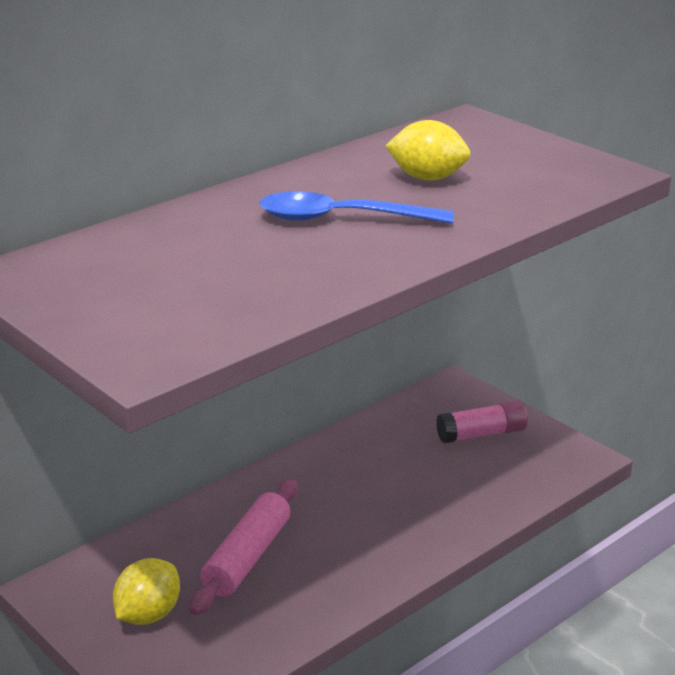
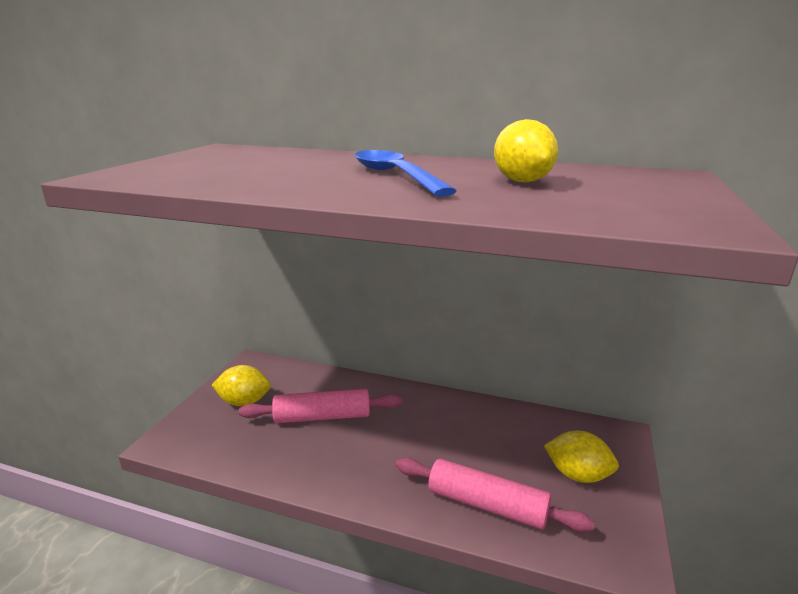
camera: 60 degrees right, 5 degrees down
(476, 498) = (487, 505): none -> pink rolling pin
(481, 434) = (577, 475): pink glue stick -> yellow lemon

